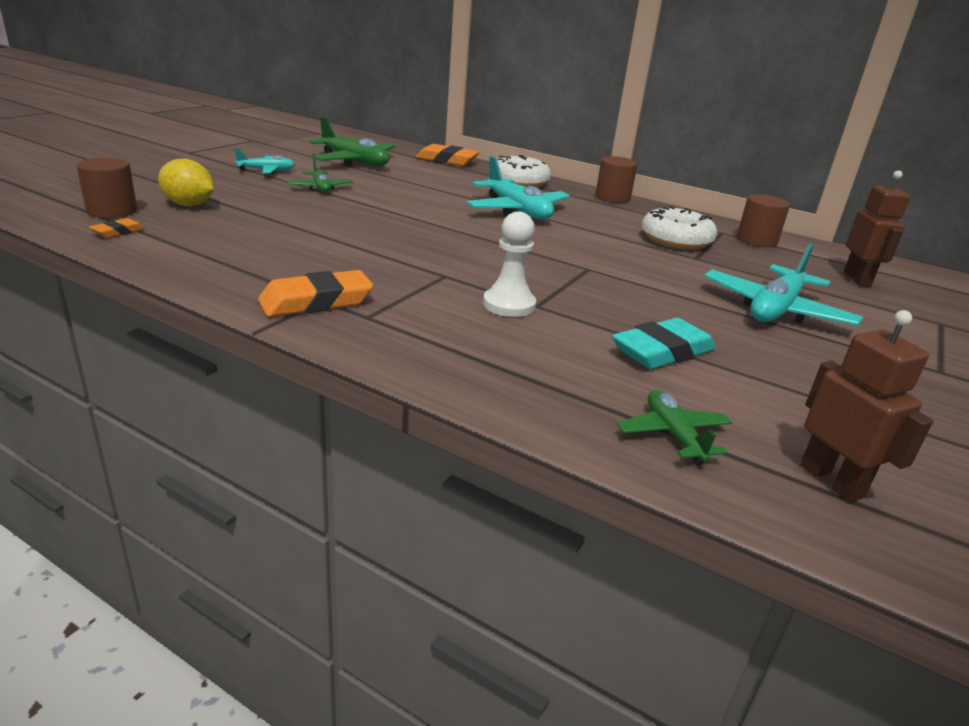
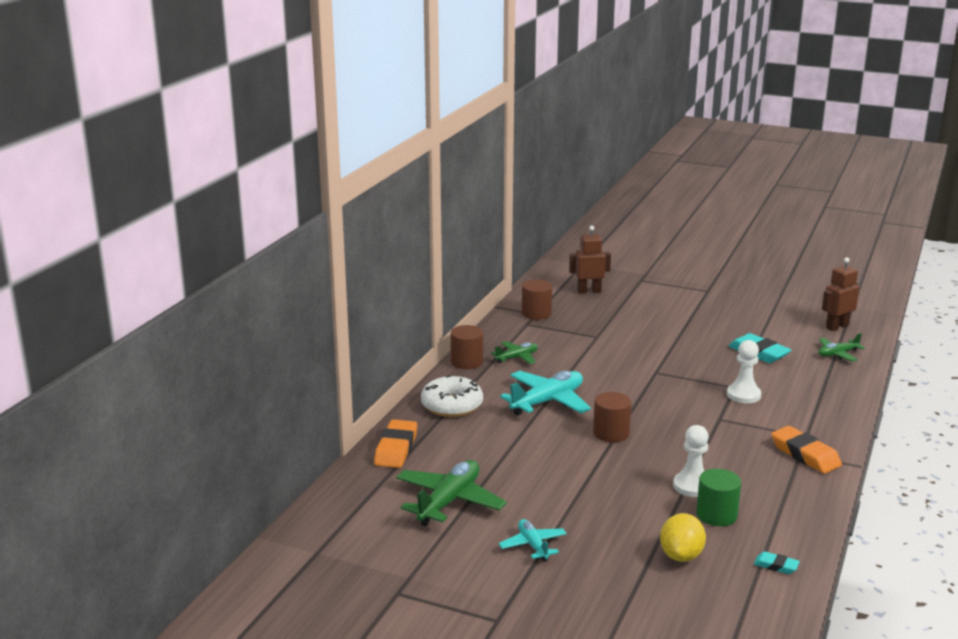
camera: 95 degrees left, 5 degrees down
(112, 211) = (735, 588): brown cylinder -> brown cylinder (611, 433)
(118, 232) = (776, 566): orange eraser -> turquoise eraser
(236, 229) = (716, 515): none -> green cylinder
(301, 231) = (692, 486): none -> white pawn
(320, 188) = (566, 501): green plane -> green plane (517, 357)
(676, 240) = (563, 341): white donut -> none
(775, 310) = (667, 320): turquoise plane -> none

